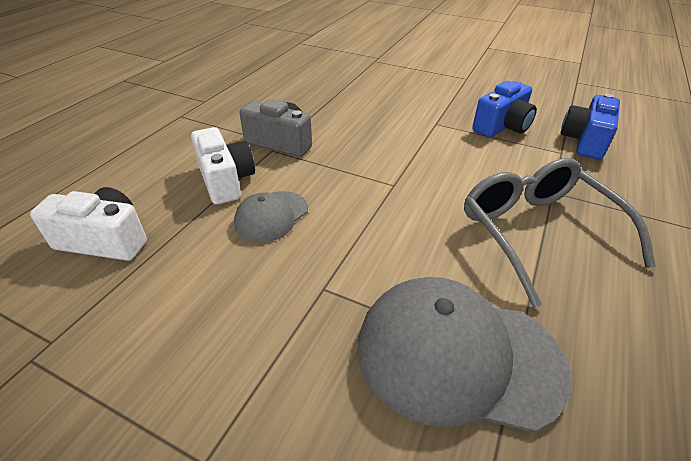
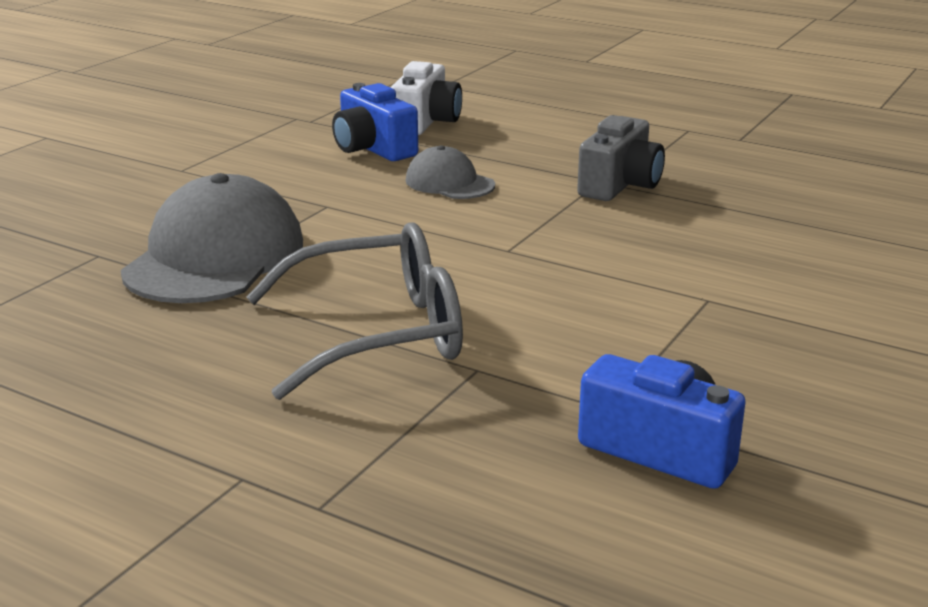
camera: 95 degrees right, 15 degrees down
(226, 180) = (524, 160): white camera -> none
(502, 126) = (710, 363): blue camera -> blue camera (373, 149)

